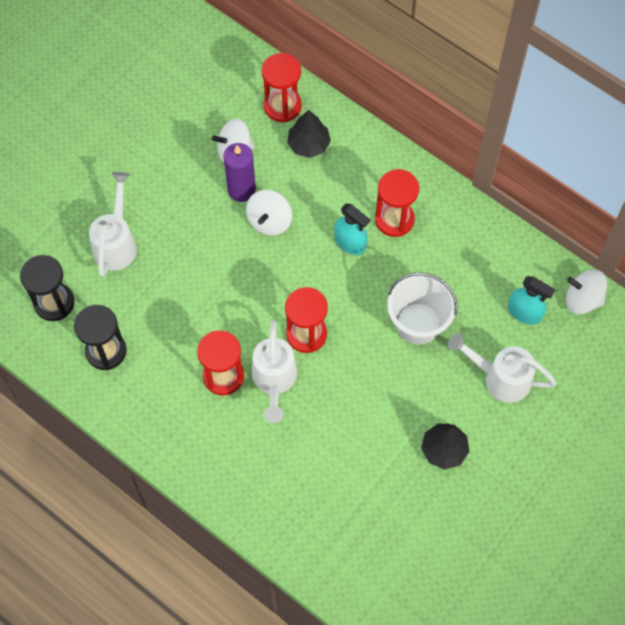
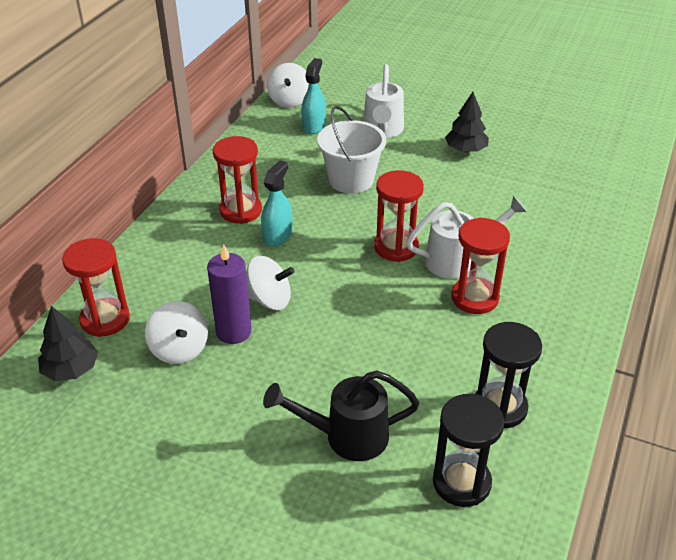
camera: 105 degrees left, 25 degrees down
(116, 243) = (347, 436): white watering can -> black watering can
(308, 144) = (158, 287): black tree -> black tree (71, 369)

